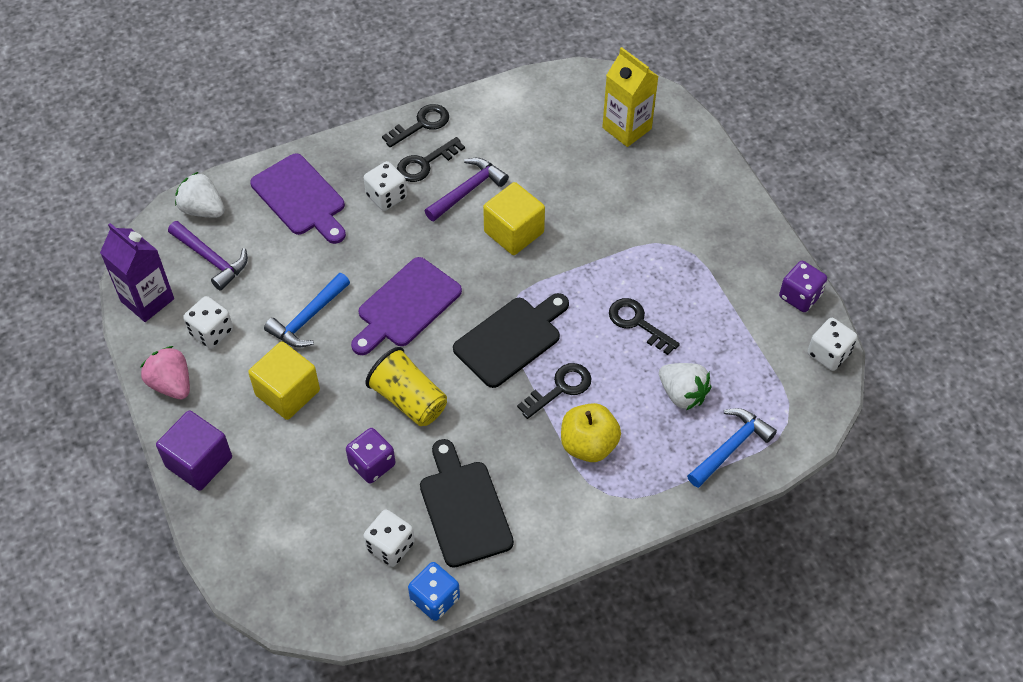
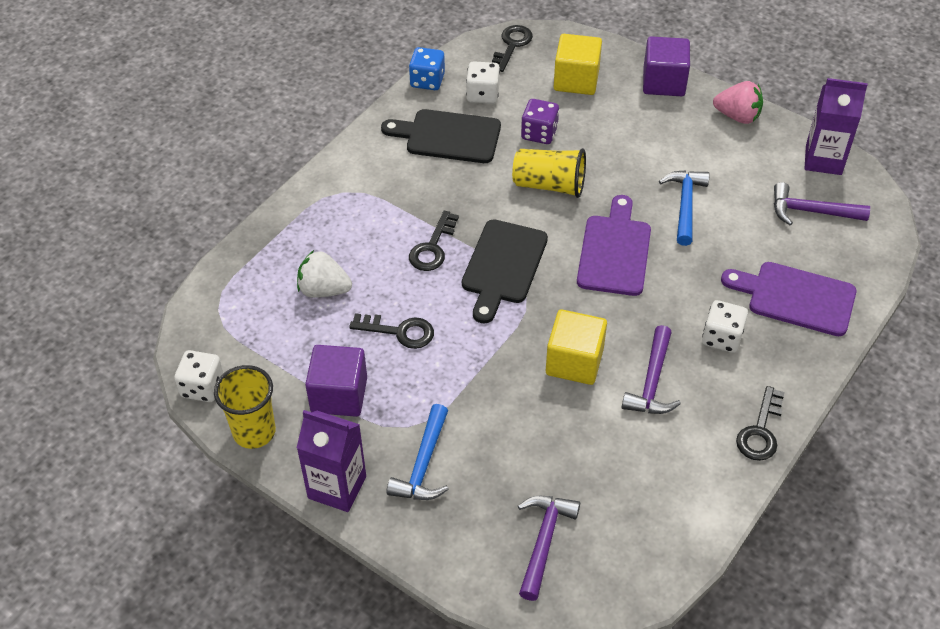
camera: 150 degrees right, 5 degrees down
(203, 209) = (866, 247): white strawberry -> none
(211, 332) = (748, 161): white dice -> none
(287, 393) = (646, 148): yellow cube -> yellow cube (576, 80)
(425, 163) = (717, 389): black key -> black key (512, 45)
(463, 508) = (448, 136): black cutting board -> black cutting board turned 150 degrees clockwise
(588, 445) = (381, 217): yellow apple -> none
(627, 128) = (544, 541): yellow carton -> purple hammer
(717, 294) = (339, 395): none -> purple cube
(731, 447) = (259, 267): blue hammer -> blue hammer (423, 464)
(753, 226) = (337, 487): none -> purple carton
(800, 296) = (254, 432): purple dice -> yellow cup

